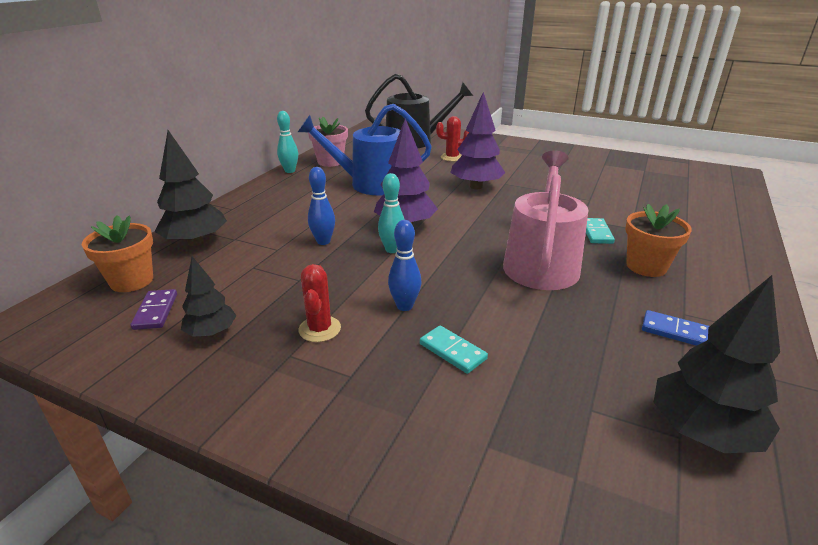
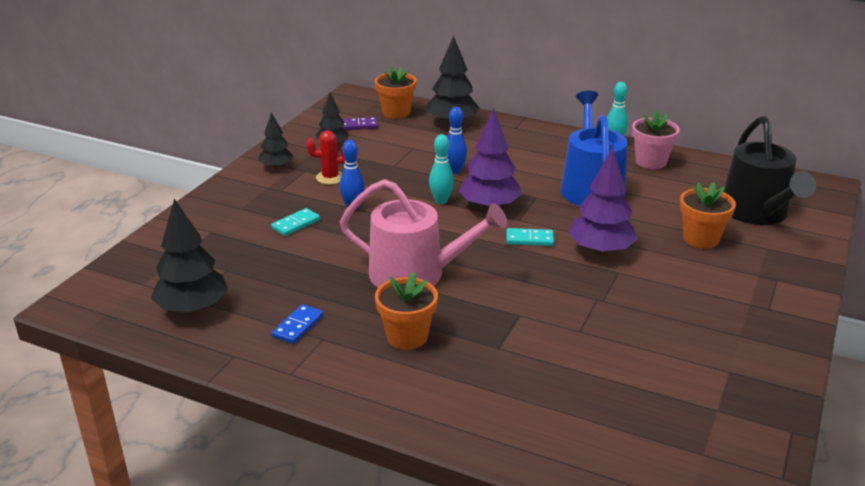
camera: 90 degrees right, 0 degrees up
(267, 388) = (276, 167): none -> black tree
(452, 157) = (701, 239): red cactus -> orange flower pot
(596, 233) = (483, 319): turquoise domino -> turquoise domino (529, 239)

